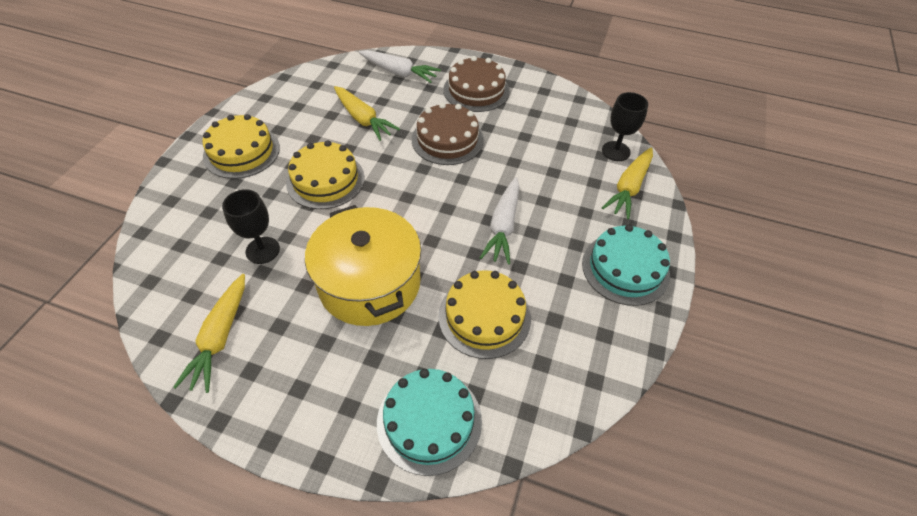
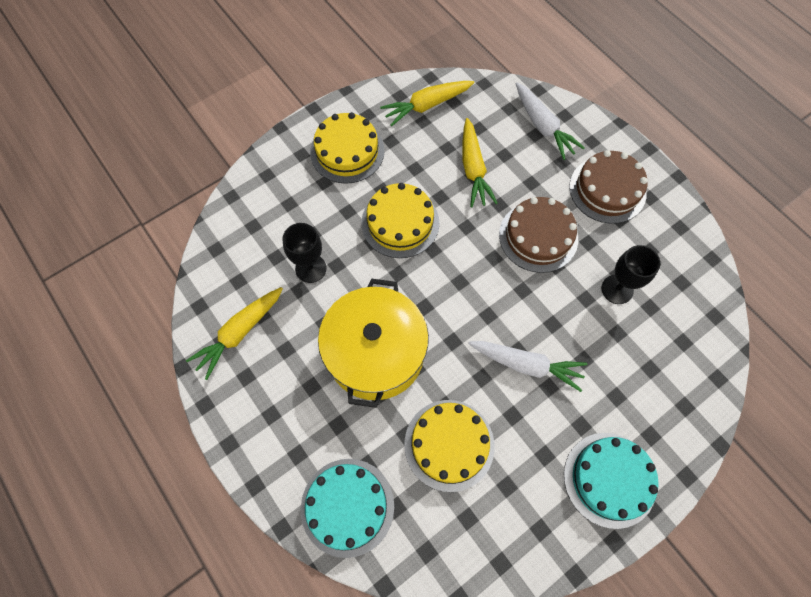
camera: 35 degrees right, 15 degrees up
(503, 226) = (526, 365): white carrot -> white carrot turned 120 degrees counterclockwise
(616, 151) = (702, 345): black goblet -> black goblet (617, 289)
(629, 188) = (682, 396): yellow carrot -> yellow carrot (427, 105)

